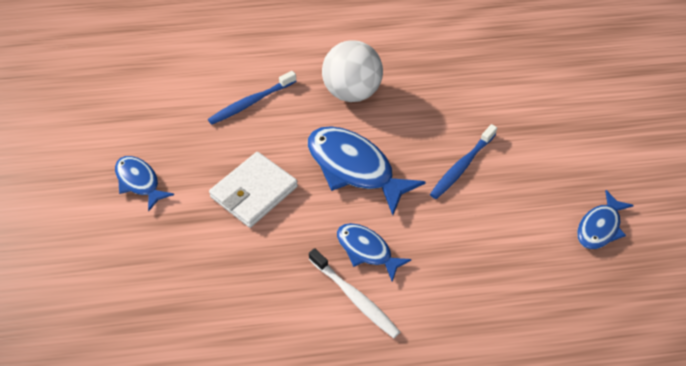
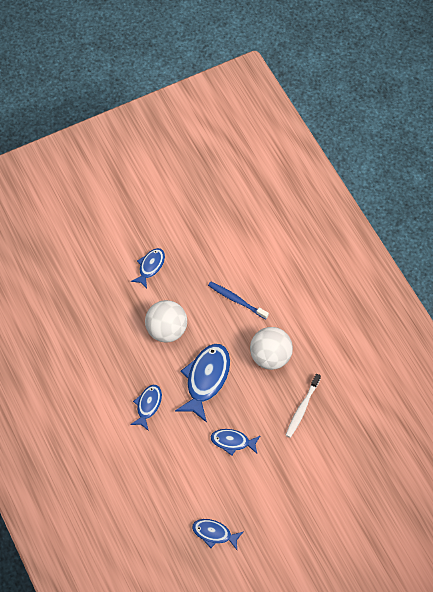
camera: 70 degrees right, 10 degrees up
(254, 192) = (166, 330): white wallet -> white ball
(354, 297) = (115, 409): white toothbrush -> white toothbrush (302, 408)
(462, 166) = (232, 442): blue toothbrush -> blue fish

